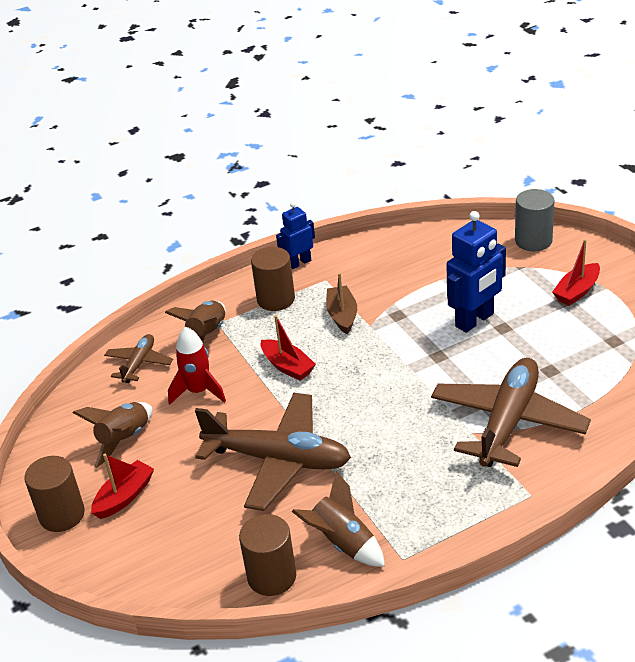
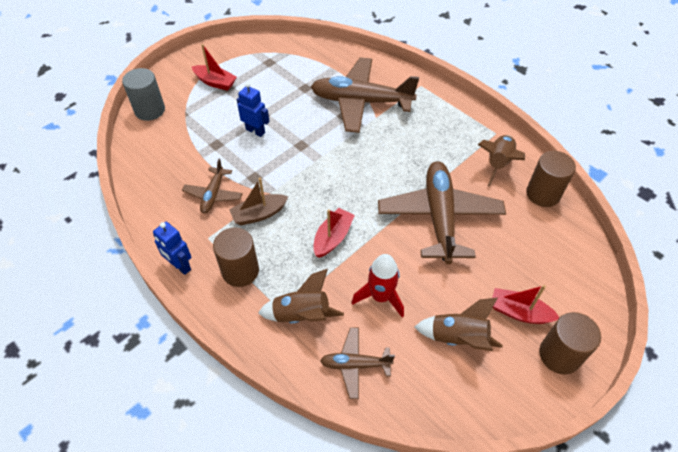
camera: 110 degrees left, 15 degrees up
(382, 285) = (213, 195): none -> brown plane
(475, 320) = (255, 131): blue robot -> blue robot, size x0.60

